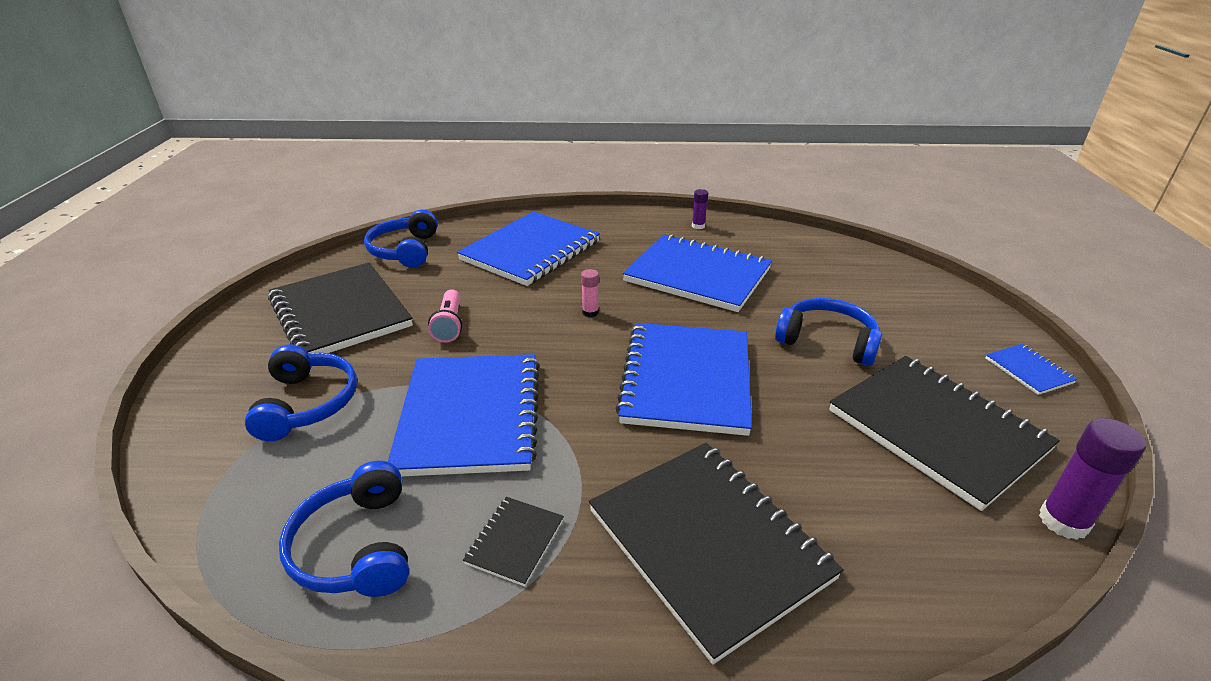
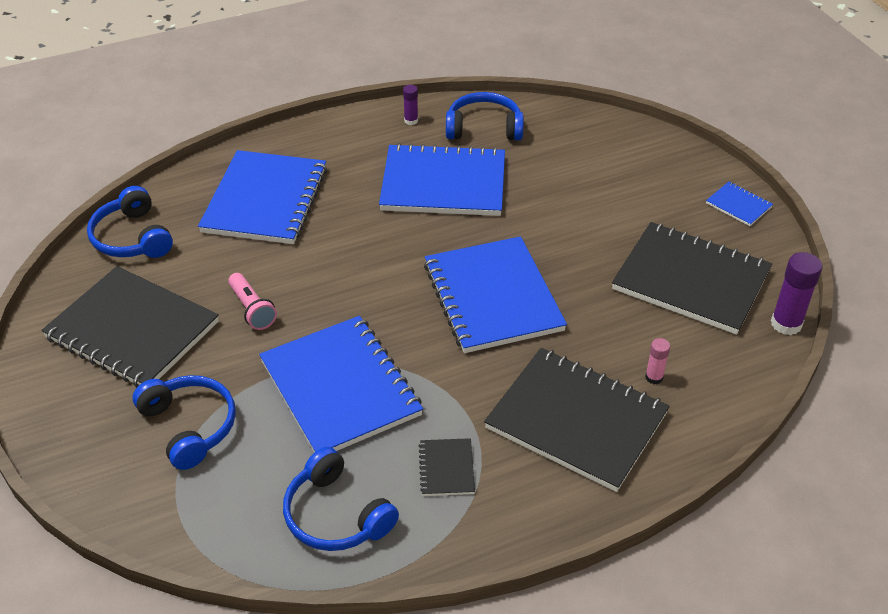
camera: 25 degrees left, 10 degrees up
(590, 312) = (372, 255): pink glue stick -> pink glue stick (654, 377)
(827, 341) = (584, 223): blue headphones -> blue headphones (484, 128)

